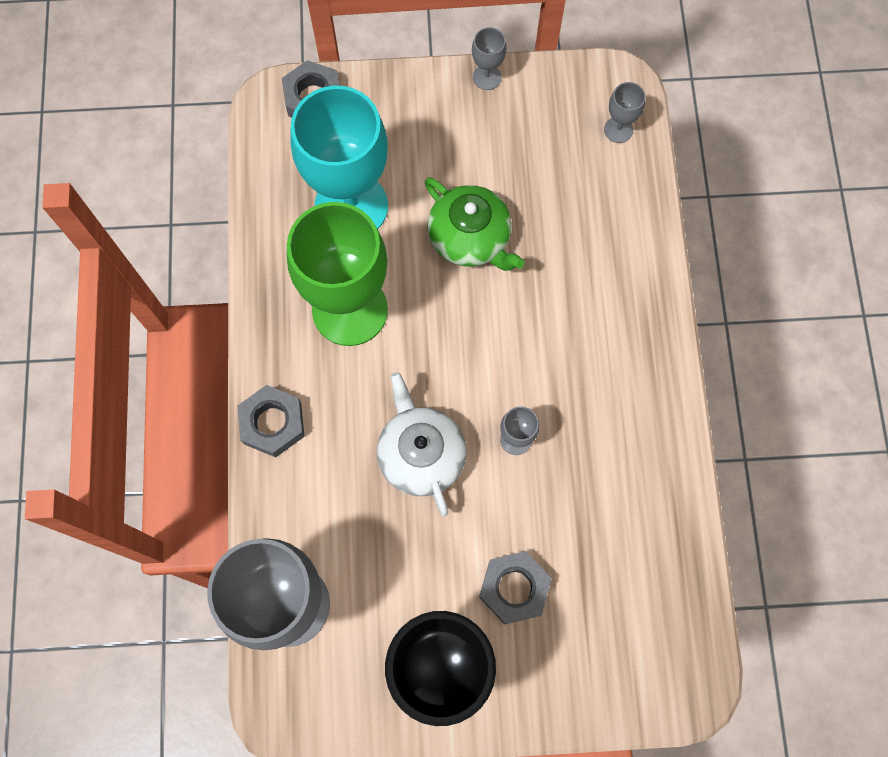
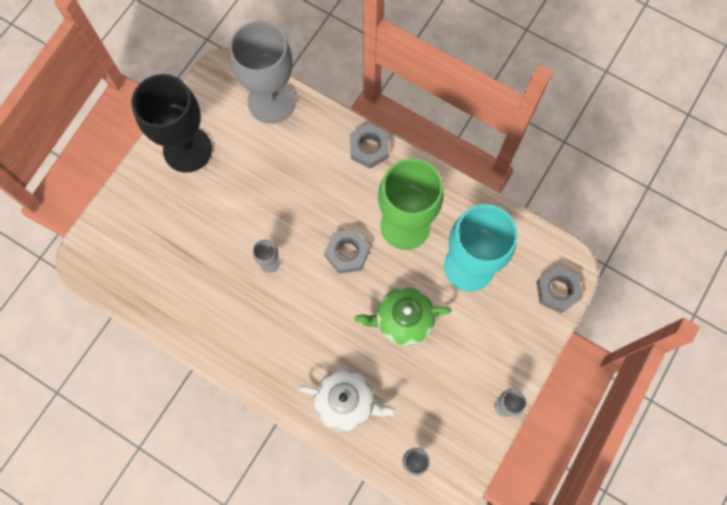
camera: 125 degrees right, 0 degrees up
(421, 454) = (298, 209): white teapot -> white teapot (346, 402)
(514, 588) = (196, 208): grey nut -> grey nut (347, 253)

